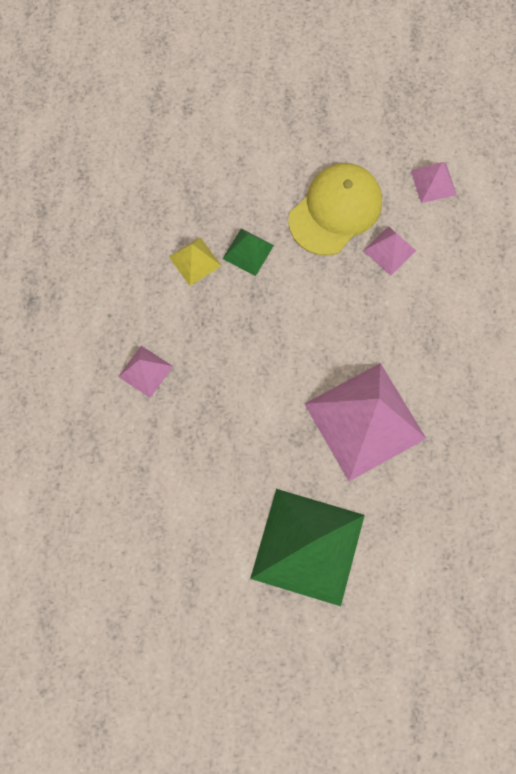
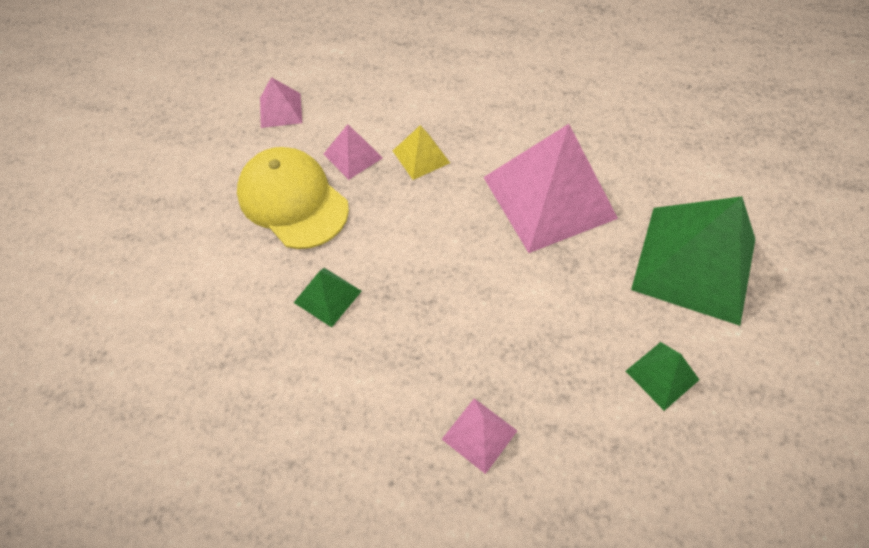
camera: 85 degrees left, 15 degrees down
(195, 261) = (329, 361): yellow pyramid -> yellow pyramid (421, 156)
(201, 508) = (662, 375): none -> green pyramid

